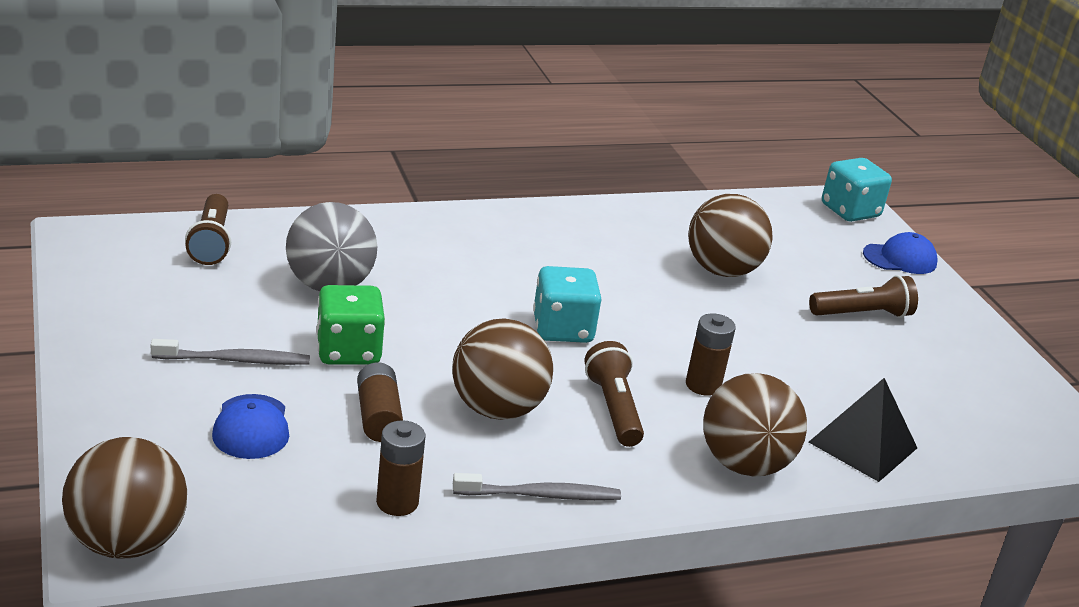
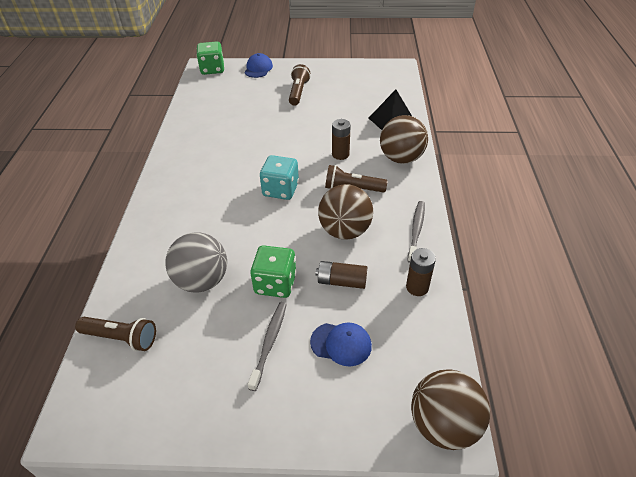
camera: 65 degrees left, 15 degrees up
(722, 271) = (247, 122): brown ball -> none
(850, 211) = (212, 69): turquoise dice -> green dice

